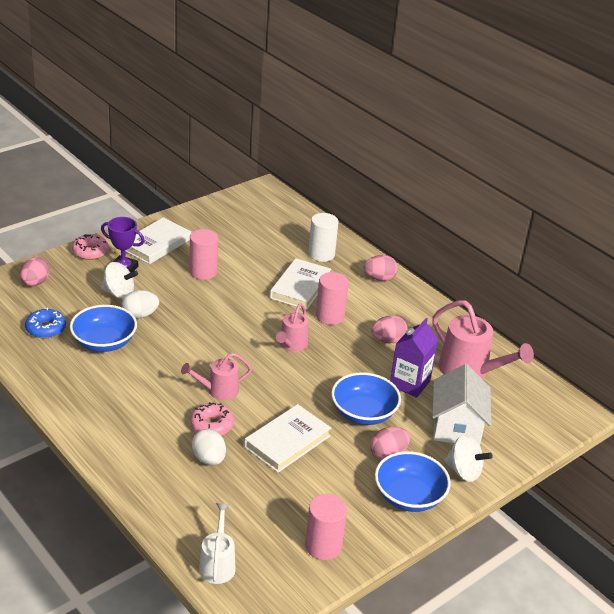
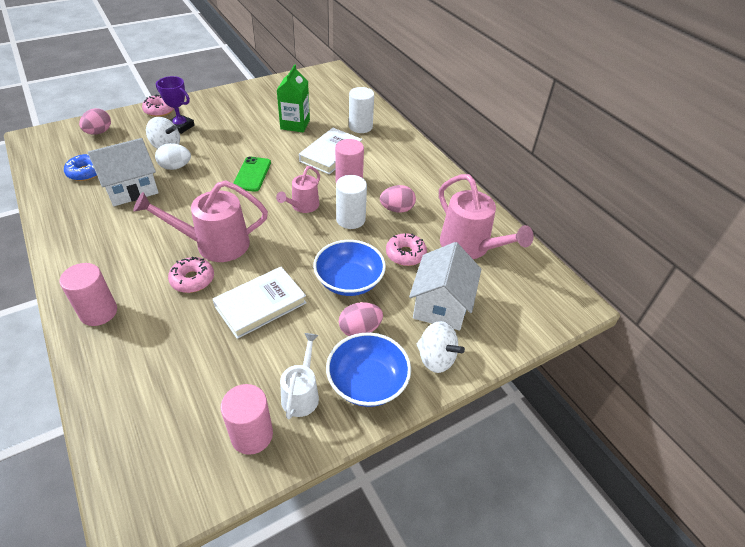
camera: 10 degrees right, 10 degrees up
(104, 342) = (131, 189): blue bowl -> white house
(156, 244) = (219, 108): white book -> none
(203, 272) = (249, 134): pink cylinder -> pink cylinder (99, 312)
(209, 459) = (173, 316): white egg -> none
(218, 391) = (214, 244): pink watering can -> pink watering can, size x1.70
(218, 564) = (126, 444): white watering can -> white watering can (301, 393)
(225, 316) = (252, 174): none -> green phone
(249, 257) = (295, 124): none -> green carton
(345, 354) = (350, 219): none -> white cylinder
(379, 278) = (406, 151): pink egg -> none
(409, 383) = (405, 254): purple carton -> pink donut

